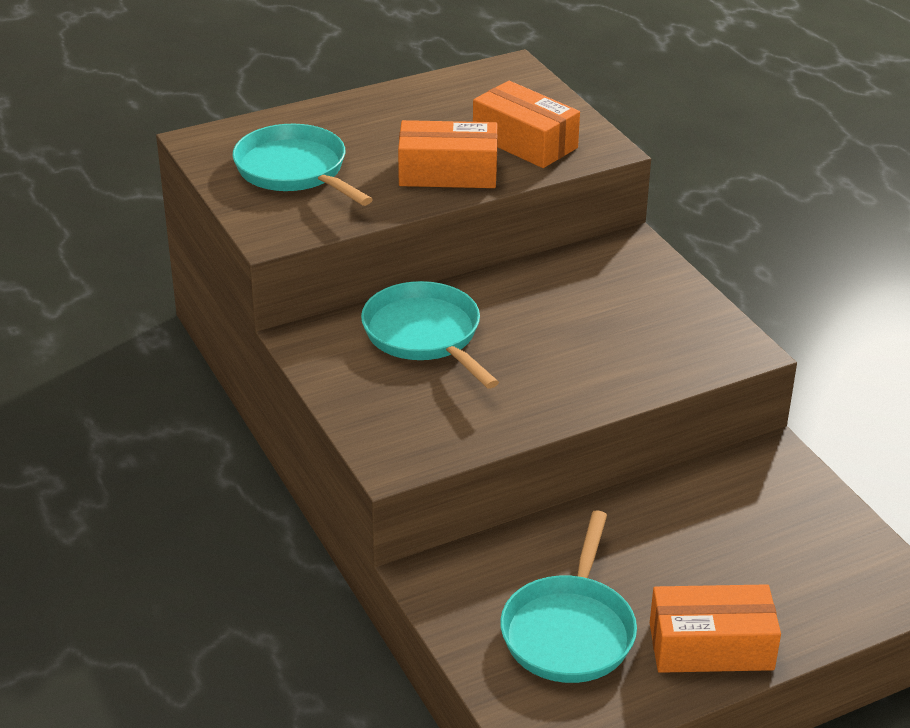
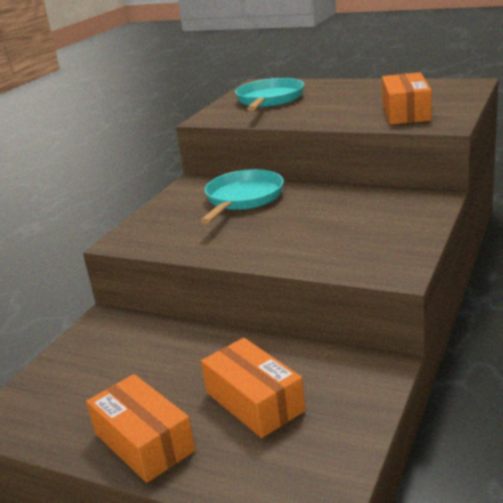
camera: 55 degrees right, 10 degrees down
(448, 173) = (335, 115): orange box -> orange box (254, 402)
(570, 630) = (103, 382): turquoise pan -> none

